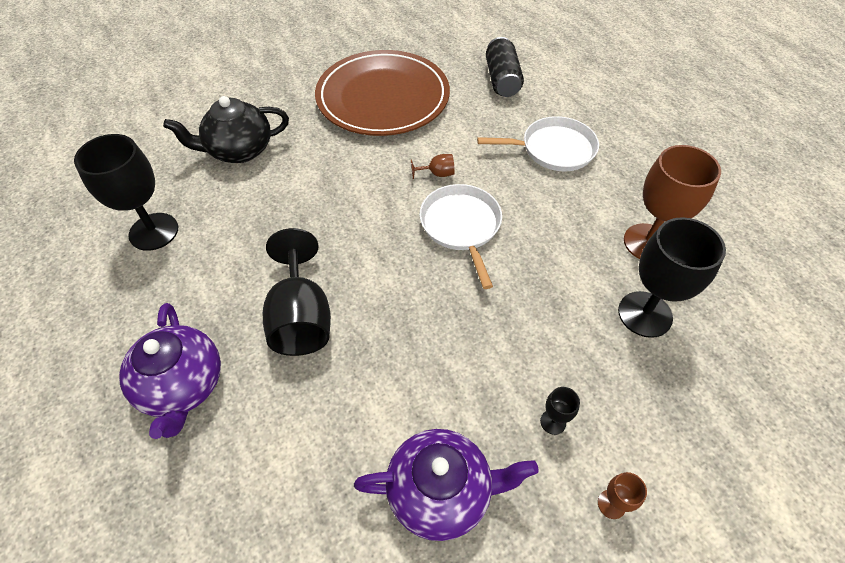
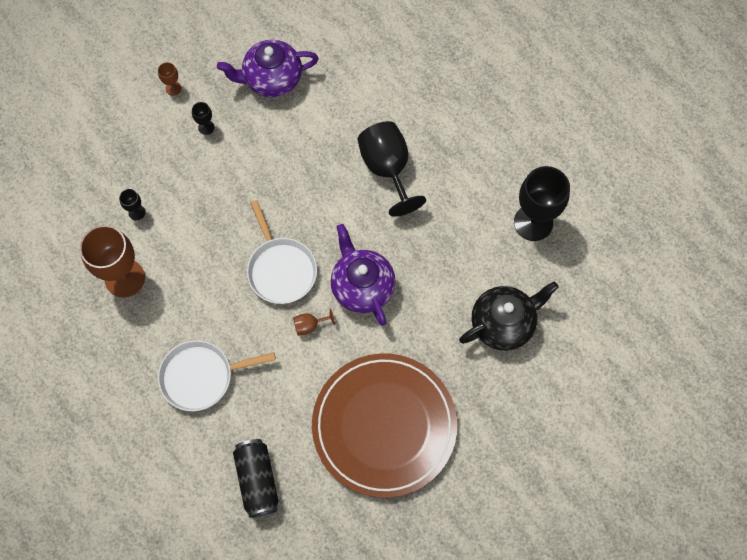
camera: 170 degrees right, 15 degrees up
(183, 386) = (449, 111): purple teapot -> purple teapot (362, 286)
(645, 314) = (137, 212): black goblet -> black goblet, size x0.43

